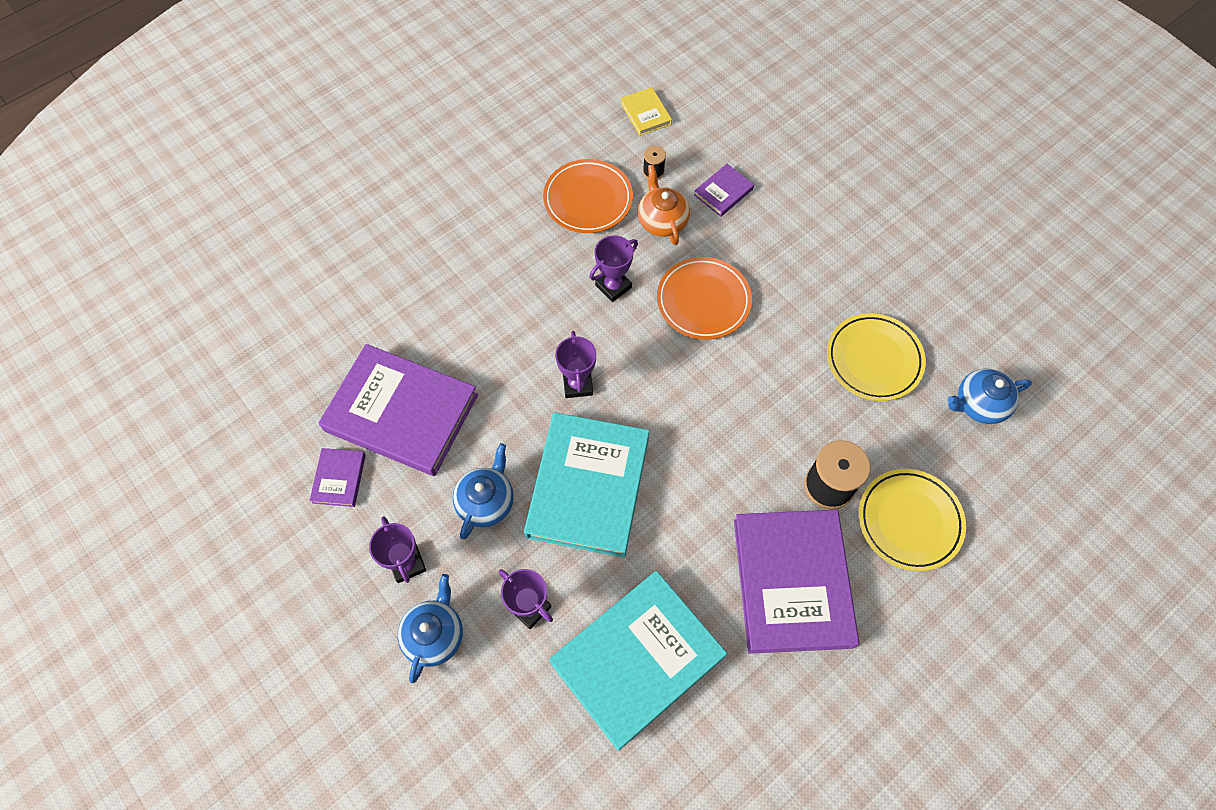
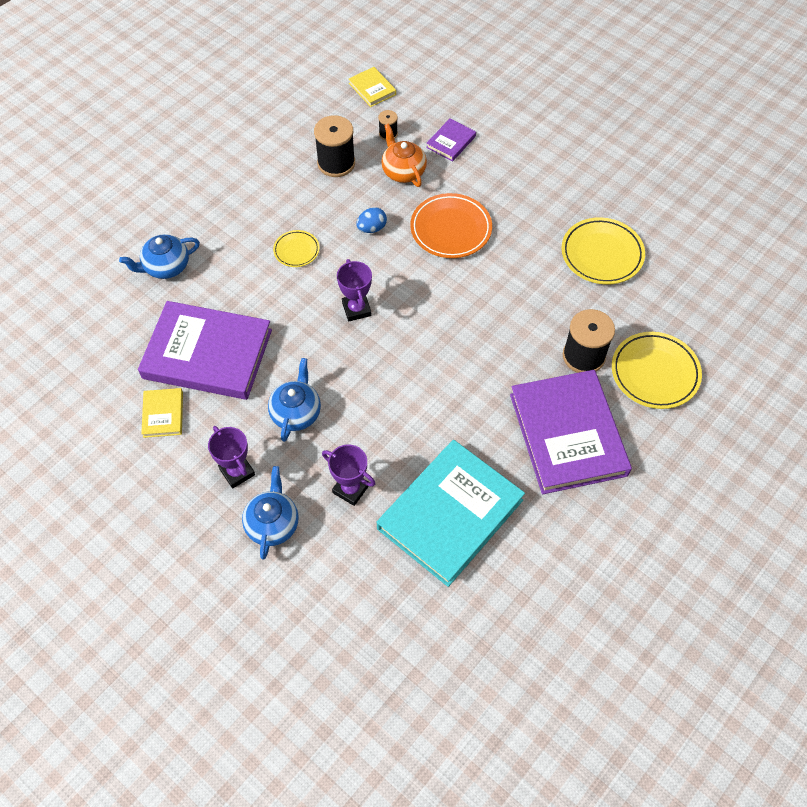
camera: 10 degrees left, 5 degrees down
(339, 478) = (163, 414): purple book -> yellow book
(523, 301) = (296, 250): none -> yellow plate
(588, 199) = (336, 163): orange plate -> black spool
(588, 486) = (382, 387): turquoise book -> none
(613, 286) = (372, 228): purple trophy -> blue egg
(979, 404) = (694, 276): blue teapot -> blue teapot (166, 267)

